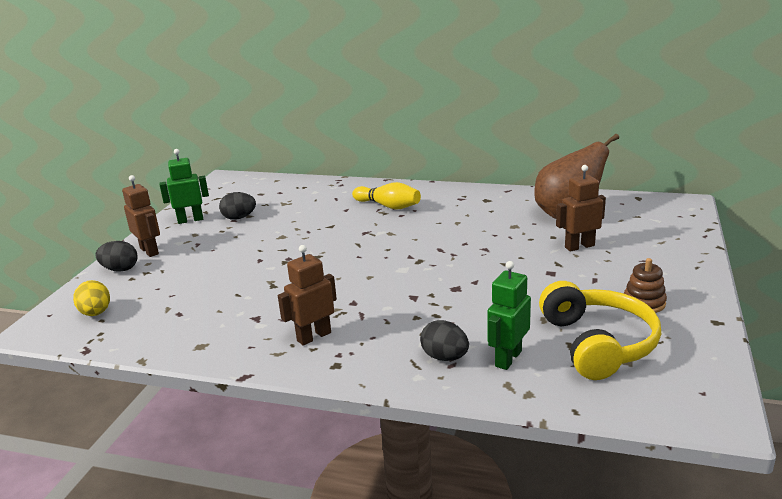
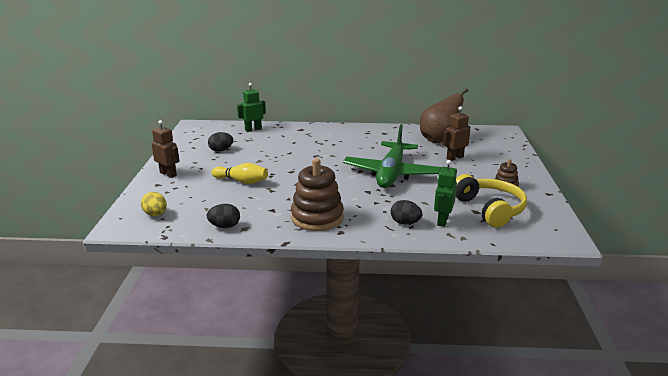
camera: 15 degrees left, 0 degrees up
(120, 269) = (154, 187): black egg -> black egg (224, 226)
(190, 220) = (185, 153): green robot -> green robot (253, 129)
(314, 336) = (317, 217): brown robot -> brown stacking toy
(388, 206) = (322, 139): yellow bowling pin -> yellow bowling pin (242, 181)
(464, 268) = (391, 173): none -> green plane

